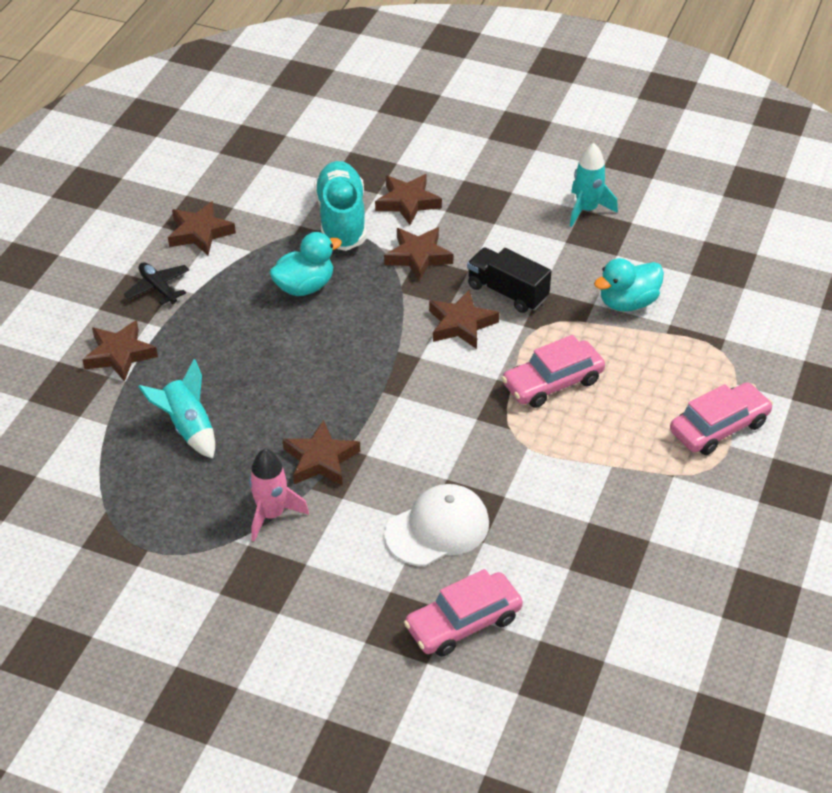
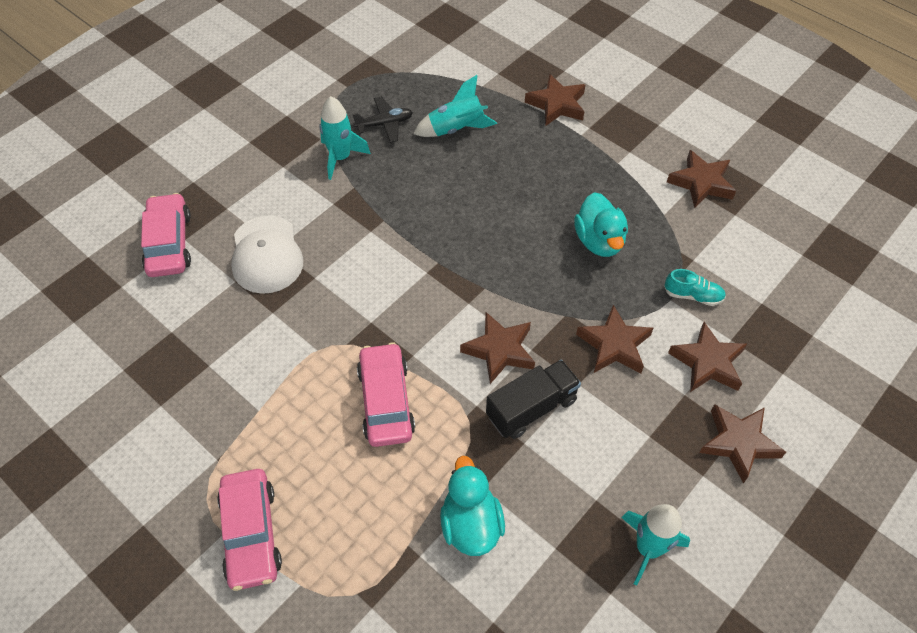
camera: 110 degrees right, 10 degrees up
(158, 288) = (632, 141): black plane -> black plane (385, 124)
(271, 514) = (341, 158): pink rocket -> turquoise rocket
(320, 459) = (380, 200): brown star -> brown star (739, 443)
(341, 220) = (693, 295): turquoise shoe -> turquoise shoe, size x0.46

